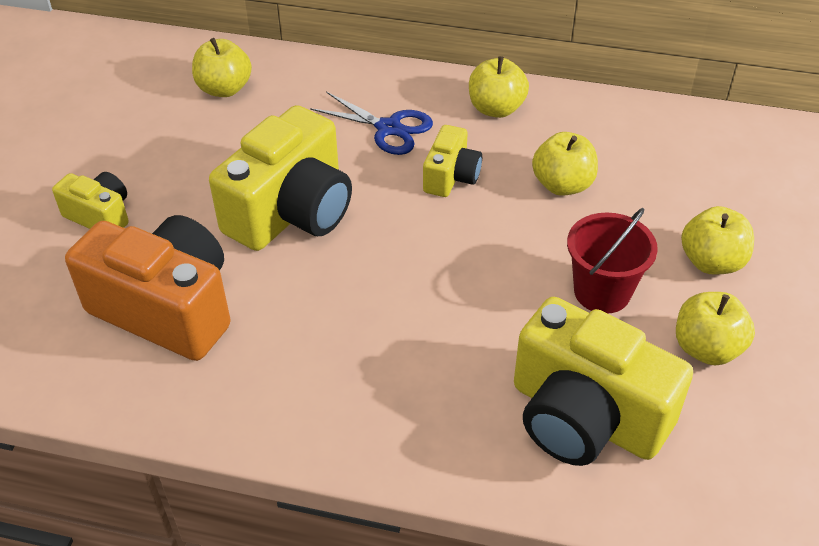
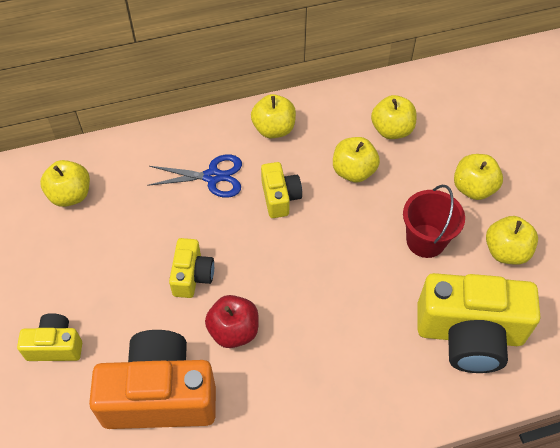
camera: 30 degrees left, 10 degrees up
(291, 212) = (192, 276): yellow camera -> yellow camera, size x0.51
(295, 284) = (234, 331): none -> red apple
(645, 161) = (391, 130): none -> yellow apple

